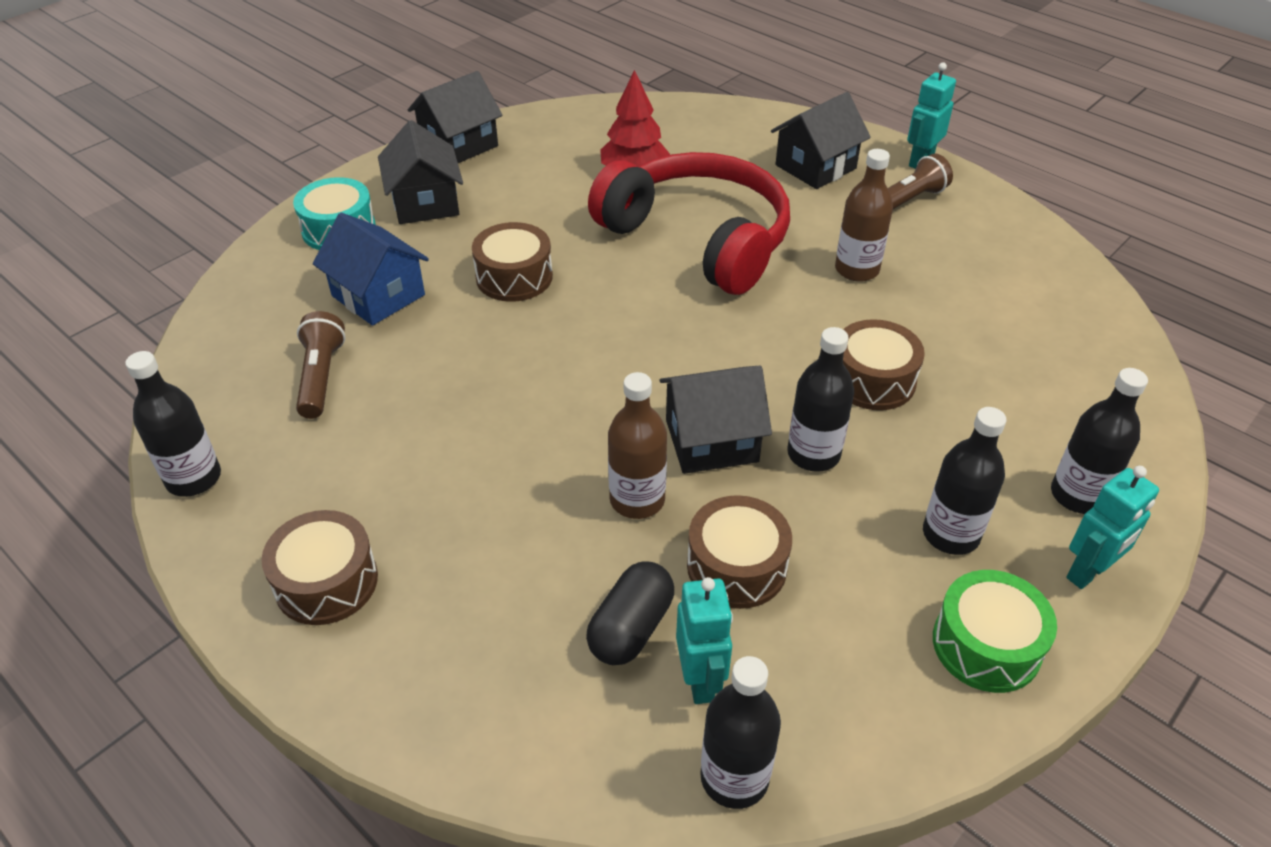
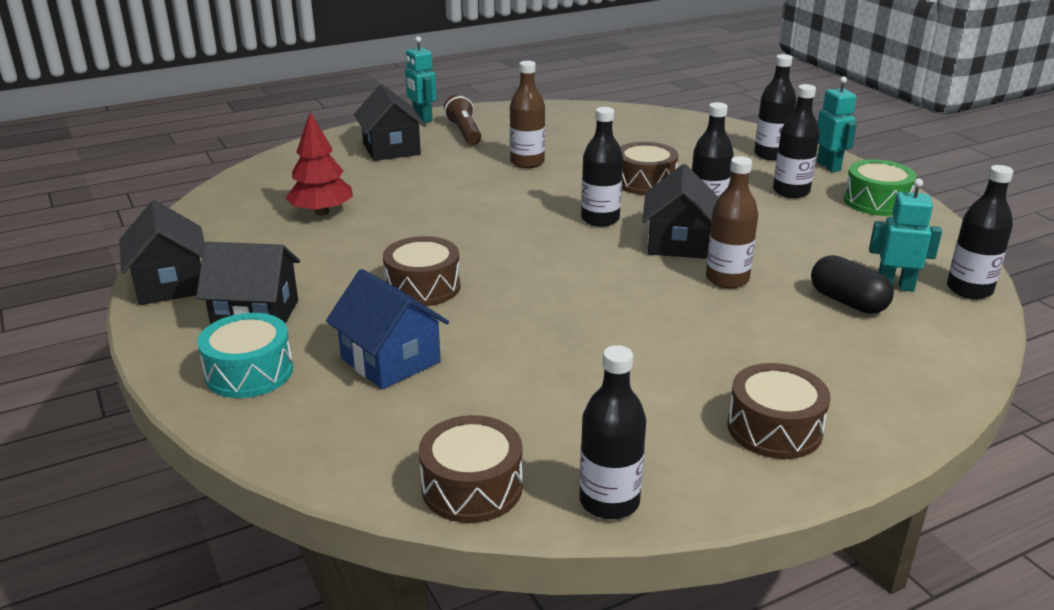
camera: 70 degrees left, 15 degrees down
(321, 377) = (496, 407): brown flashlight -> none
(378, 295) = (390, 360): blue house -> blue house turned 75 degrees clockwise
(698, 238) = (441, 204): red headphones -> none
(736, 566) = (800, 257): brown drum -> brown drum (472, 487)
(737, 362) = (600, 219): none -> black bottle

